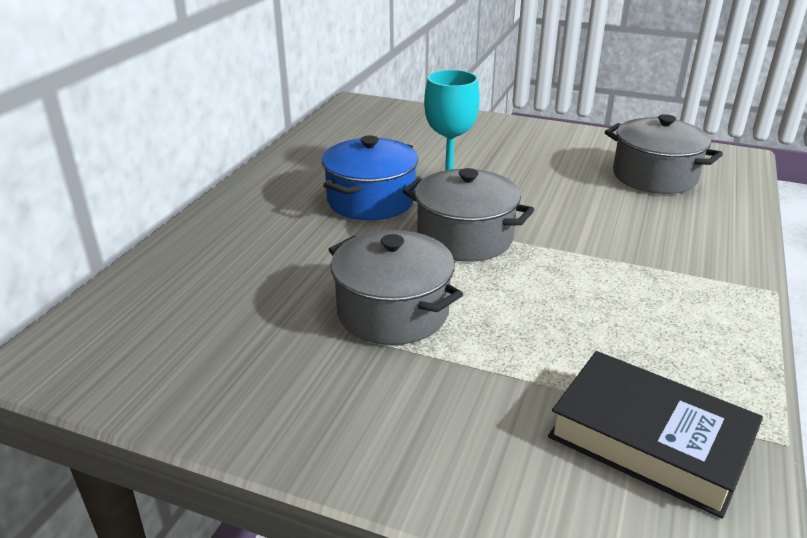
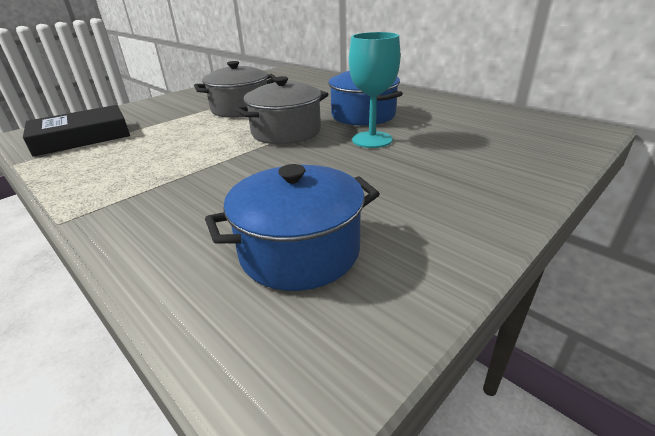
camera: 115 degrees right, 0 degrees up
(654, 176) = (299, 251): grey pot -> blue pot

